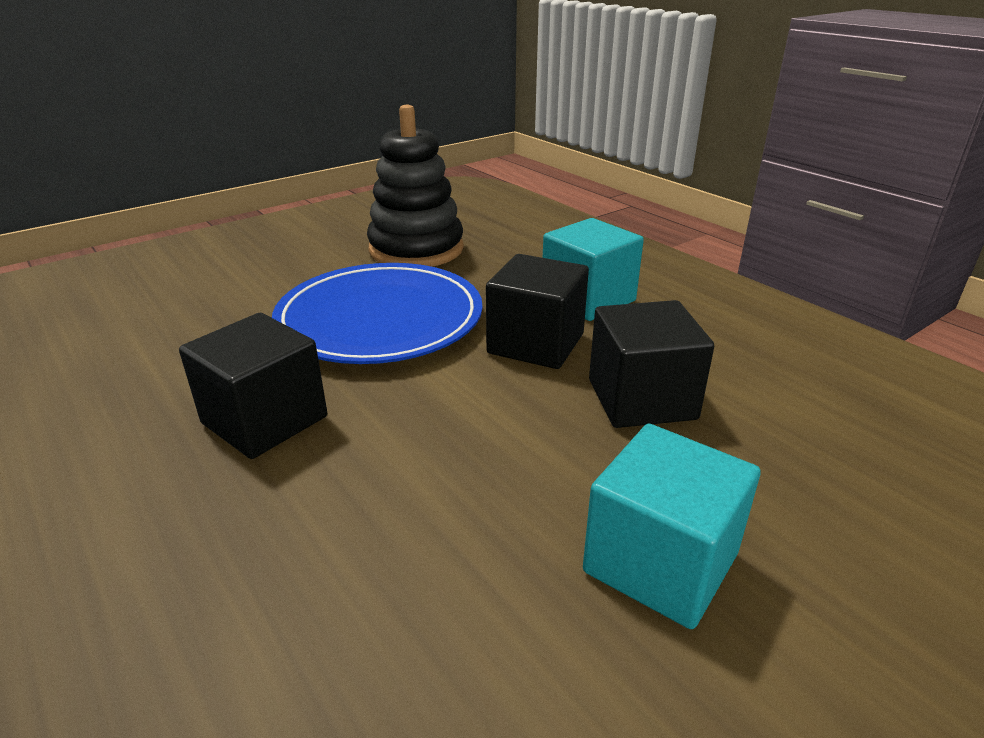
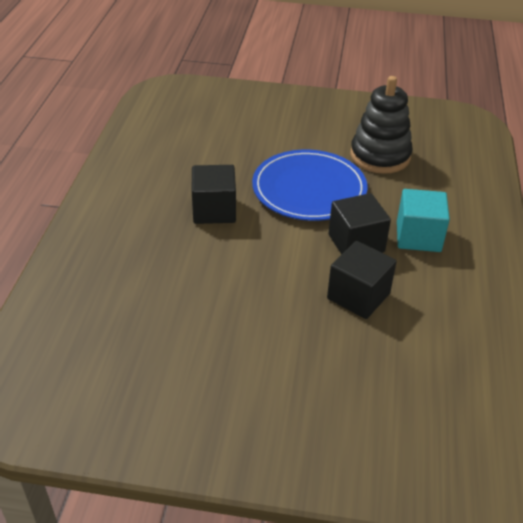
camera: 45 degrees right, 10 degrees up
(660, 563) = (268, 347): turquoise cube -> none

